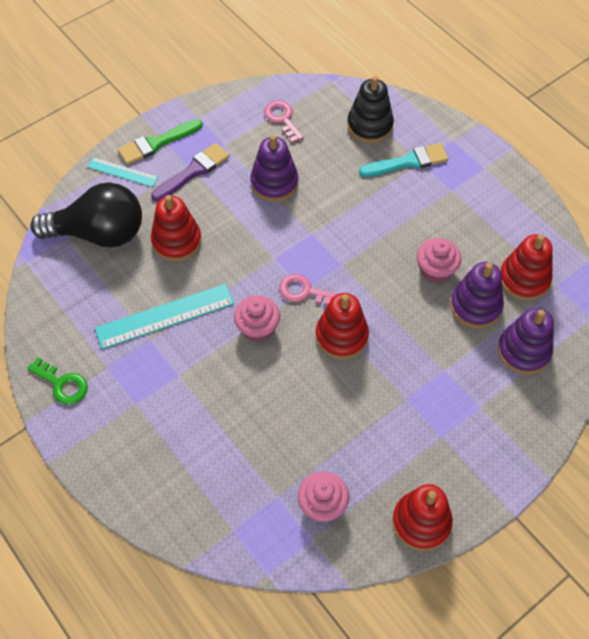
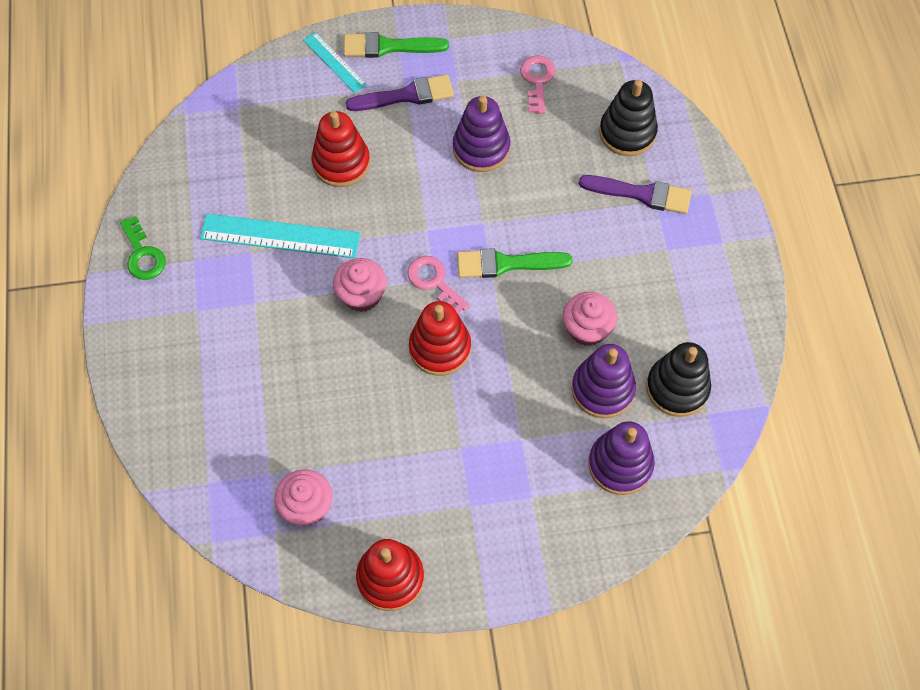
camera: 30 degrees right, 5 degrees up
(99, 233) = (271, 117): black light bulb -> none
(348, 254) = (506, 264): none -> green brush
(408, 162) = (641, 194): turquoise brush -> purple brush
(524, 279) = (677, 388): red stacking toy -> black stacking toy

